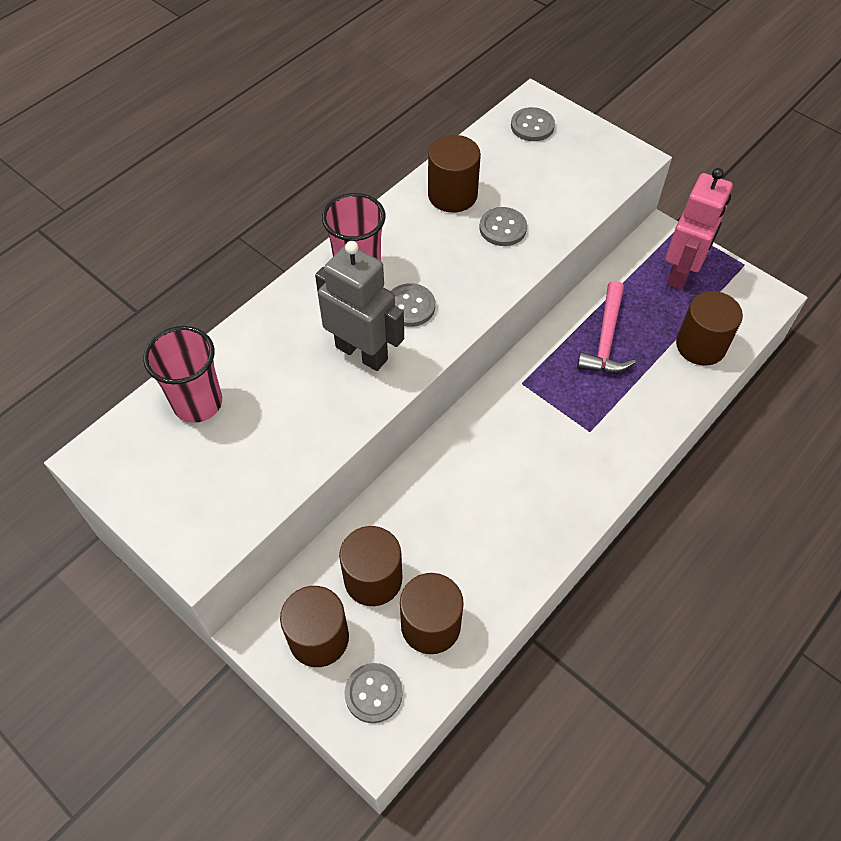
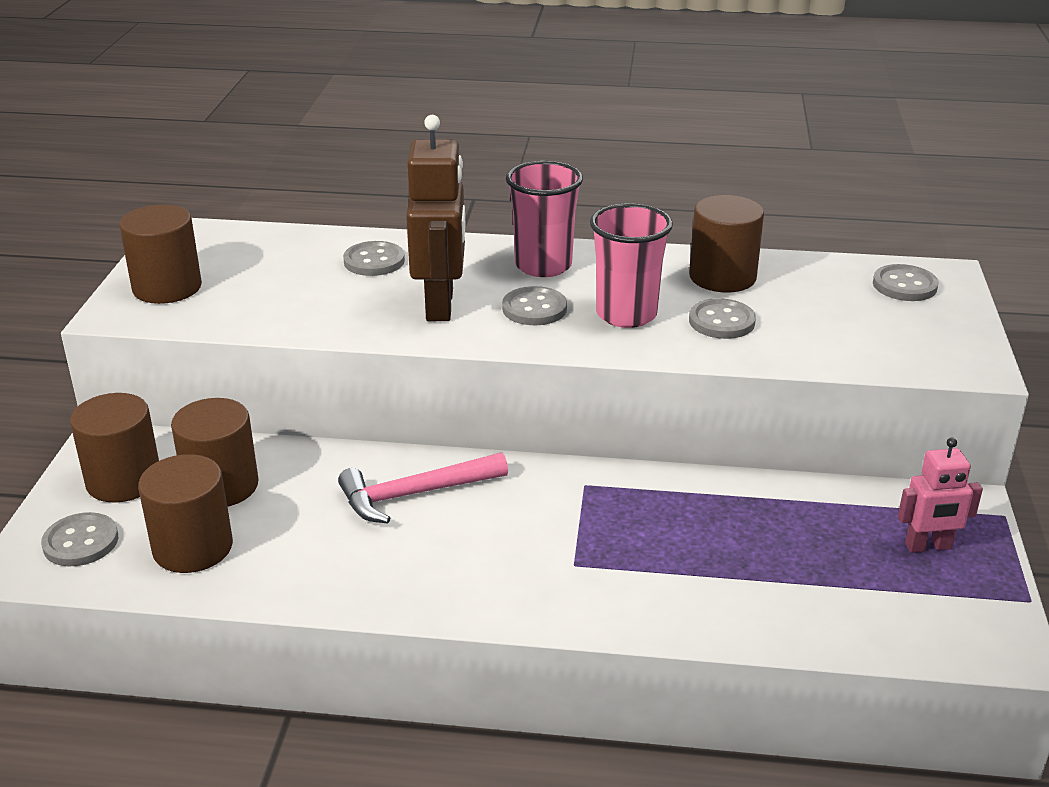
camera: 55 degrees right, 25 degrees down
(198, 403) = (286, 251): pink cup -> pink cup (626, 314)
(264, 358) = (374, 261): none -> grey button
(362, 352) = (440, 305): grey robot -> brown robot
(606, 339) = (731, 523): pink hammer -> pink hammer (415, 494)
(681, 272) = (928, 546): pink robot -> pink robot, size x0.59
(700, 345) = (828, 610): brown cylinder -> brown cylinder (167, 287)

